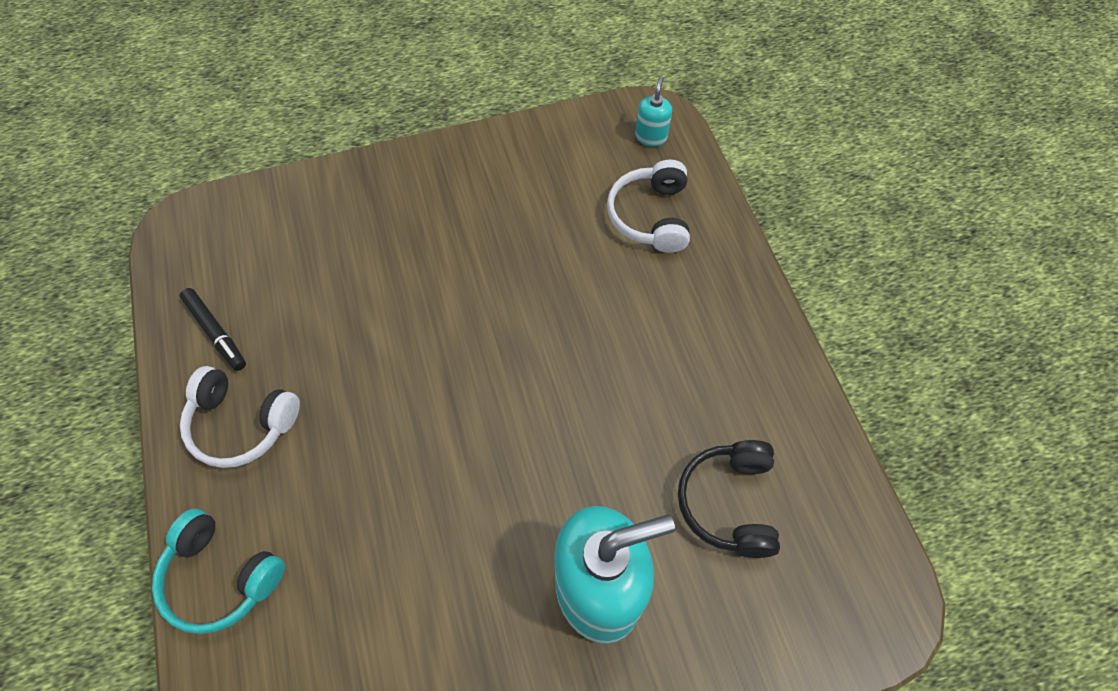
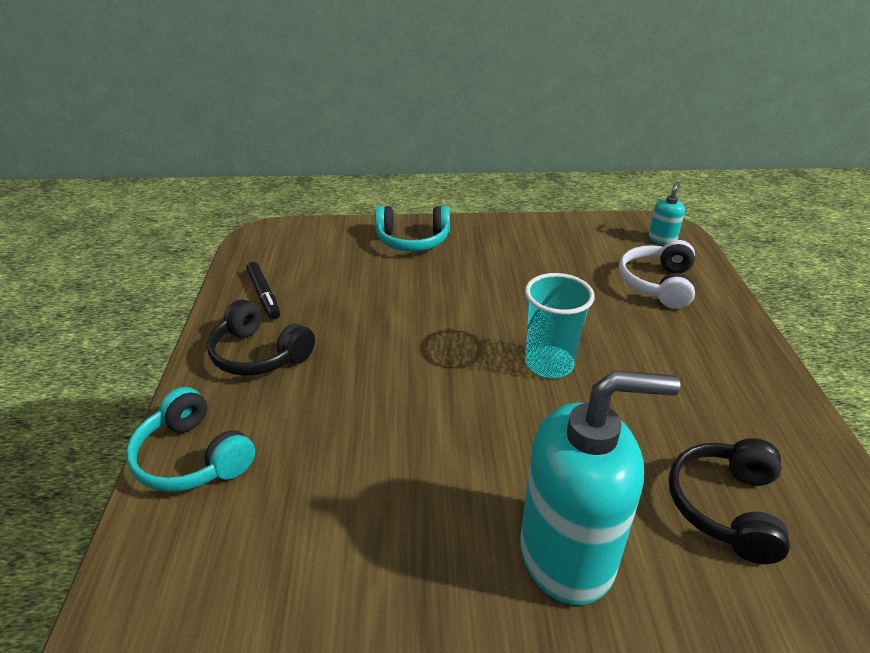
camera: 15 degrees right, 25 degrees down
(241, 424) = (259, 354): white headphones -> black headphones
(365, 199) = (412, 240): none -> turquoise headphones
(551, 364) = (549, 364): none -> turquoise cup

